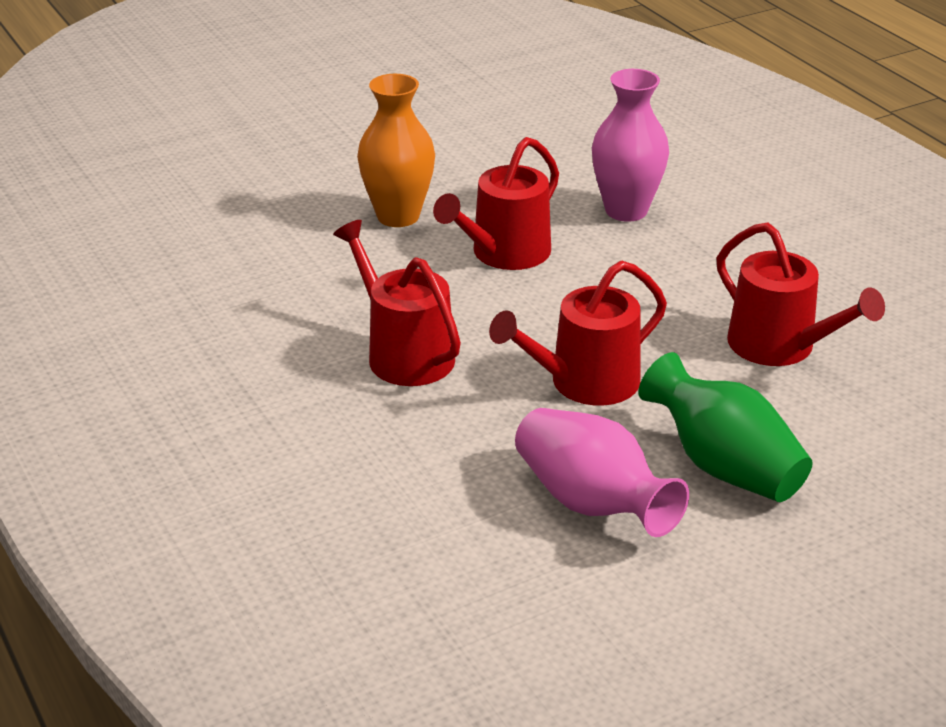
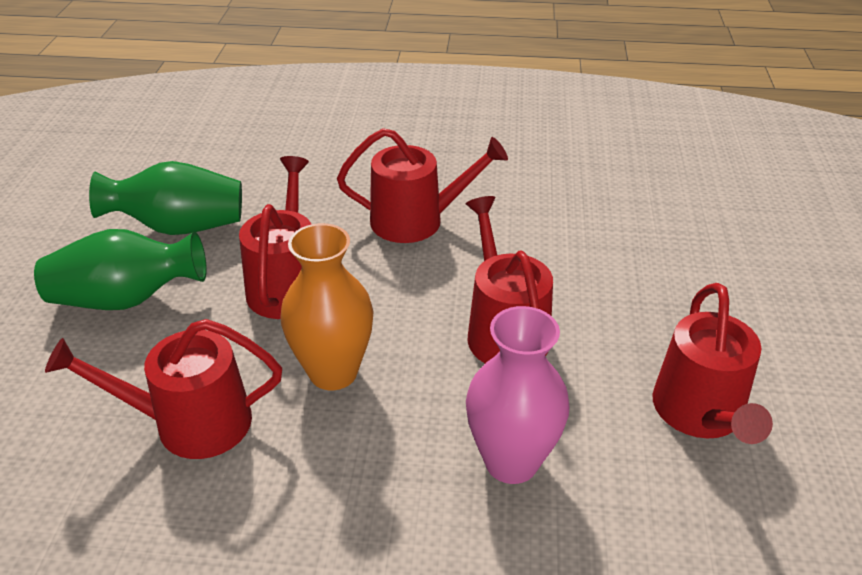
camera: 125 degrees right, 5 degrees up
(398, 216) = (624, 298): orange vase -> orange vase (333, 372)
(493, 161) = (700, 413): none -> red watering can
(591, 503) = (179, 227): pink vase -> green vase

